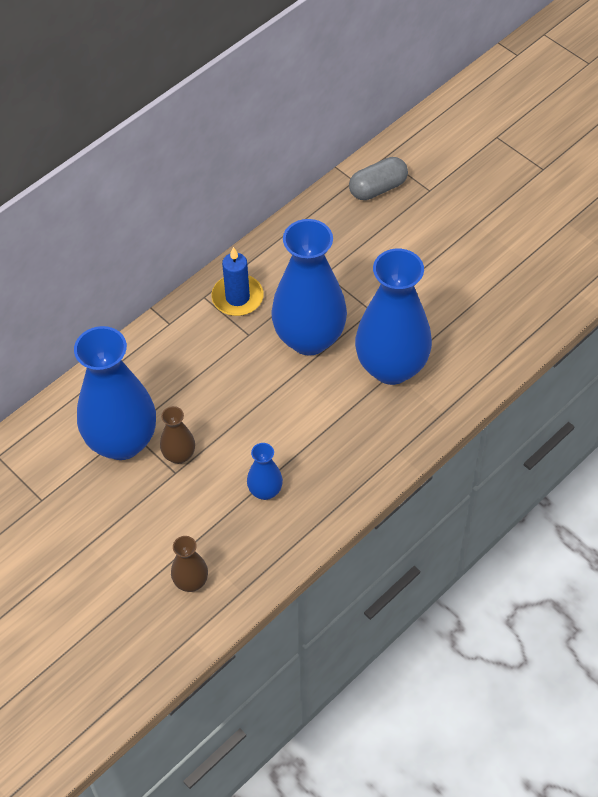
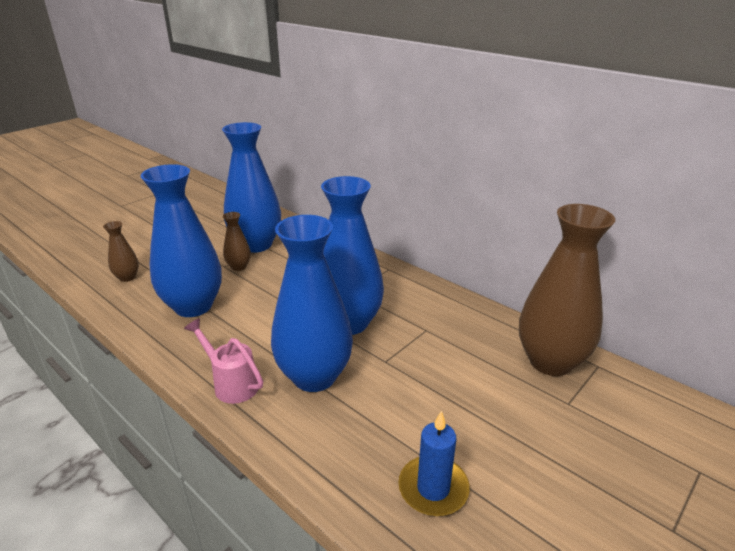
camera: 85 degrees right, 25 degrees down
(237, 297) = (390, 284): blue candle -> blue candle (433, 488)
(265, 491) = (193, 306): blue vase -> blue vase, size x2.22
(378, 188) = (550, 361): grey capsule -> brown vase
(399, 434) = (231, 383): none -> pink watering can

